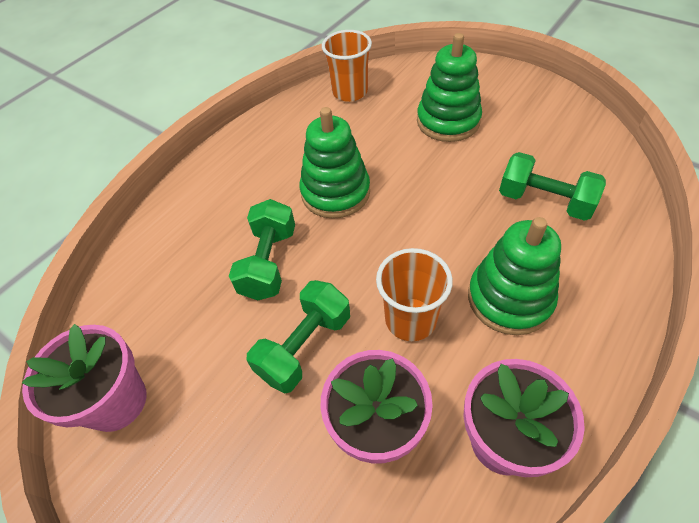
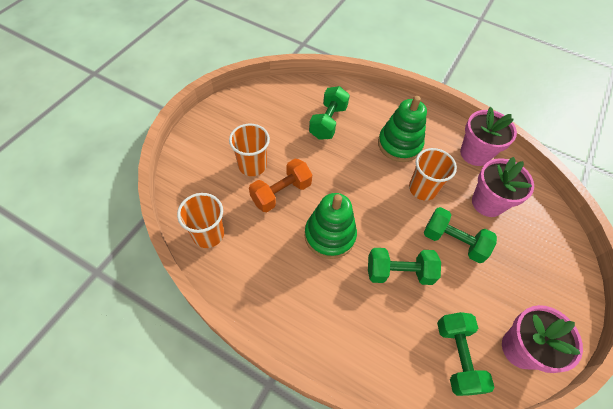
camera: 105 degrees left, 5 degrees up
(139, 311) = (457, 357): none -> green dumbbell
(404, 148) = (281, 193): none -> orange dumbbell
(448, 121) = (252, 165): green stacking toy -> orange cup

